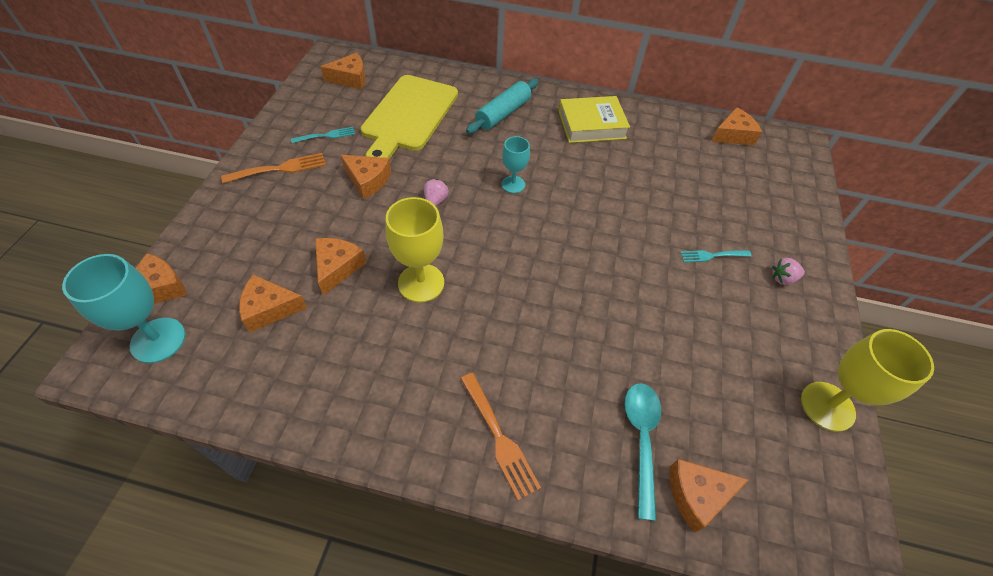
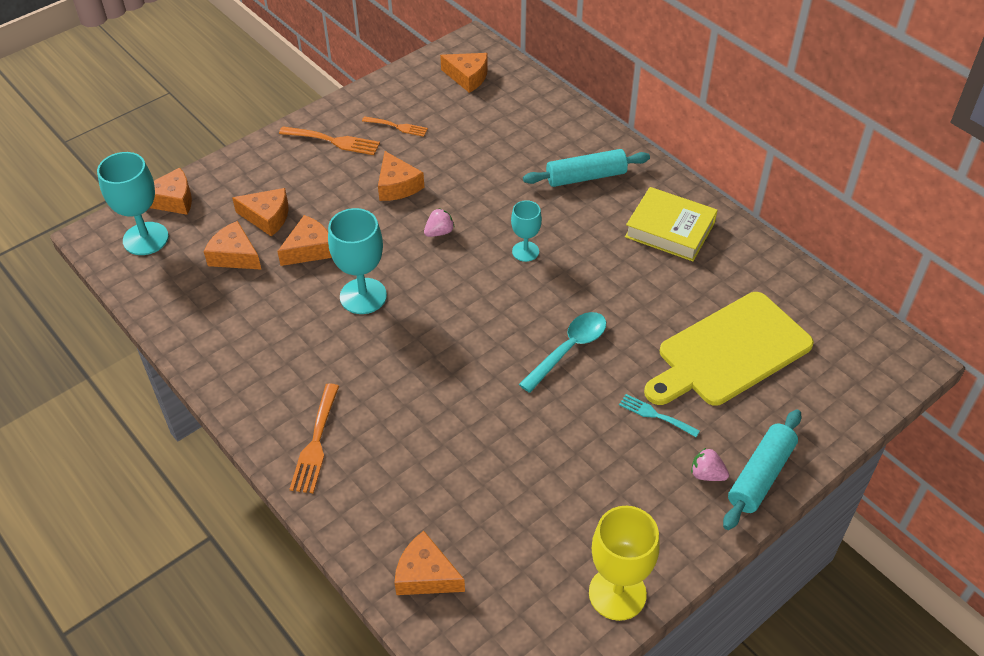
camera: 40 degrees right, 5 degrees down
(326, 135) = (397, 127): turquoise fork -> orange fork
(408, 116) = (489, 139): yellow cutting board -> yellow cutting board (729, 352)
(421, 283) = (363, 296): yellow goblet -> turquoise goblet
(641, 440) = (422, 512): turquoise spoon -> turquoise spoon (568, 349)
(733, 135) = (828, 315): orange cheese -> orange cheese (267, 217)
(810, 259) = (760, 475): none -> turquoise rolling pin

